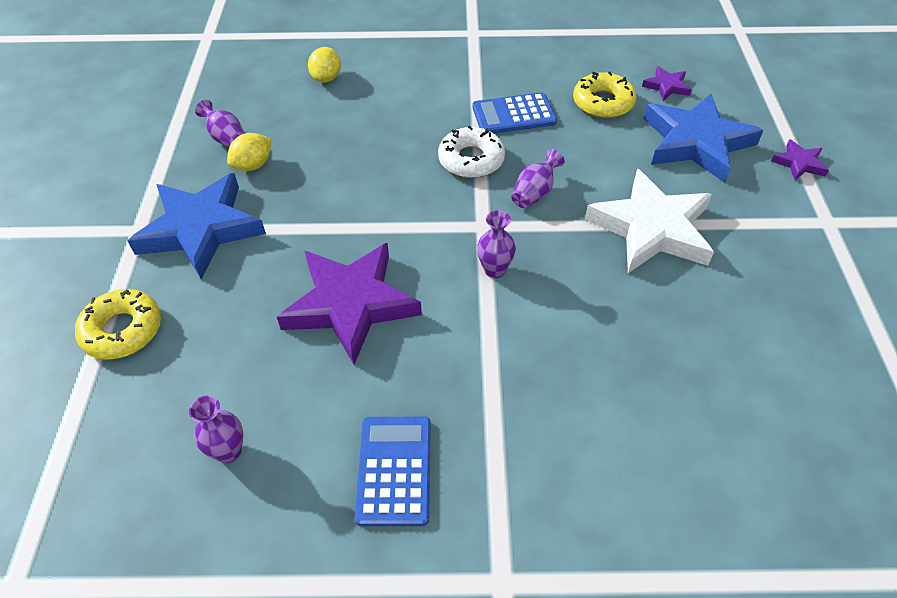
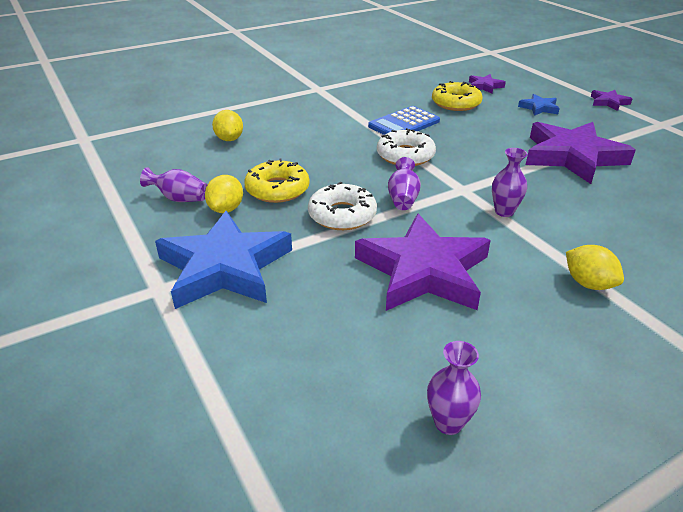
camera: 30 degrees left, 15 degrees down
(122, 330) = (227, 373): yellow donut -> yellow donut (277, 189)
(341, 212) = (342, 215): none -> white donut
(394, 470) = (599, 367): blue calculator -> none
(482, 387) = (588, 283): none -> yellow lemon
(534, 193) = (474, 161): purple vase -> purple vase (403, 198)
(651, 228) = (572, 156): white star -> purple star
(696, 142) = (539, 108): blue star -> blue star, size x0.45

